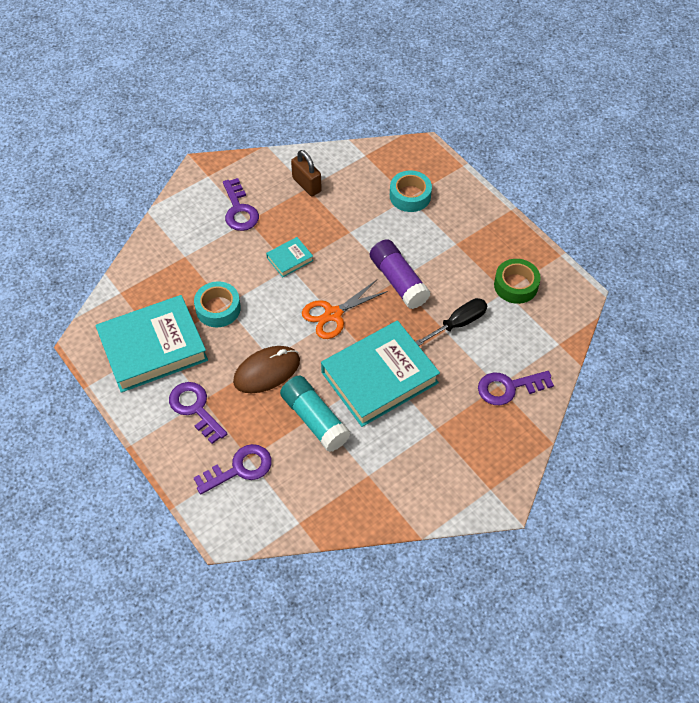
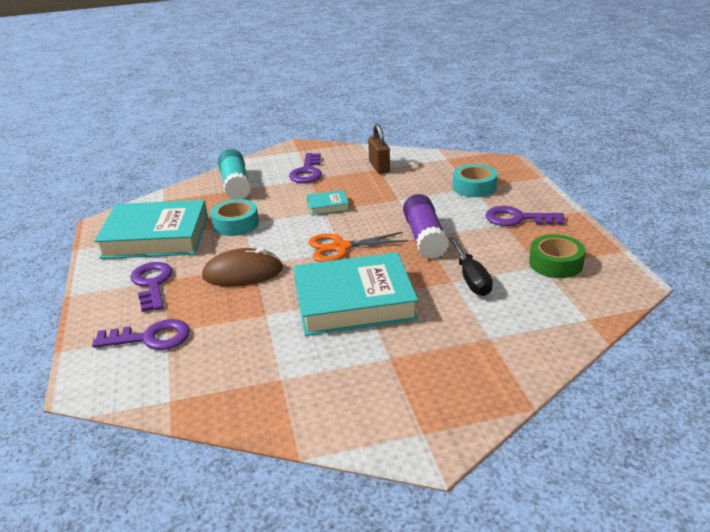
camera: 25 degrees right, 25 degrees down
(314, 419) = (260, 318): turquoise glue stick -> turquoise glue stick (235, 185)
(458, 323) = (471, 279): black screwdriver -> black screwdriver turned 90 degrees clockwise
(508, 388) = (502, 343): purple key -> purple key (517, 219)

